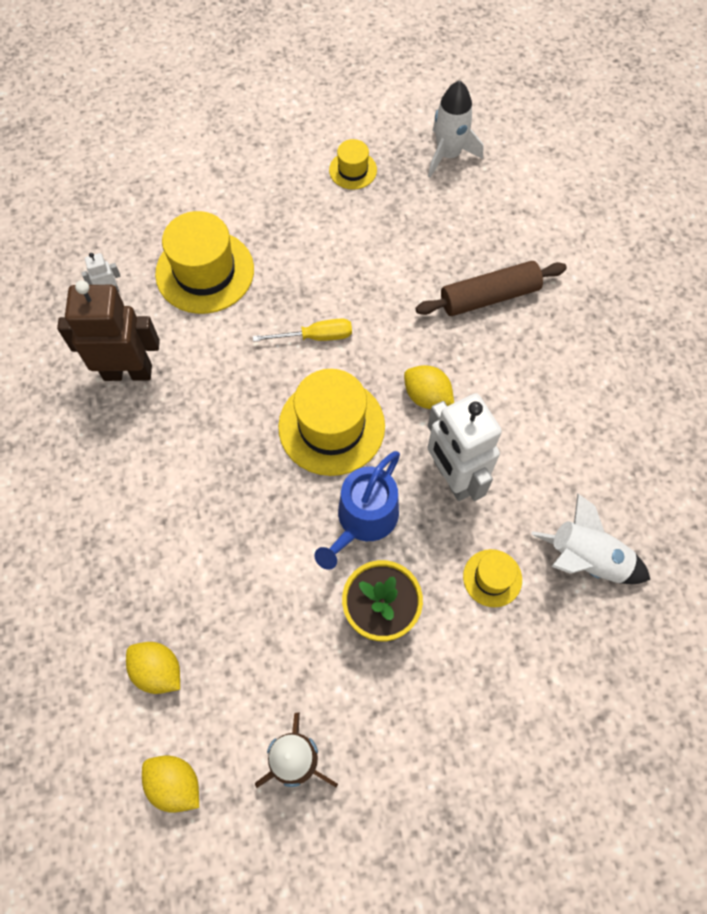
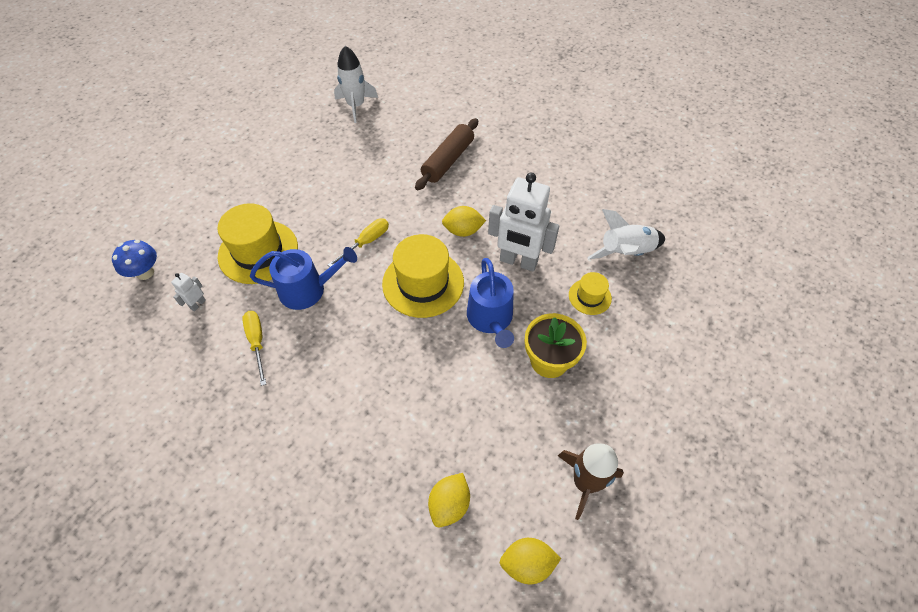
camera: 40 degrees left, 10 degrees down
(90, 222) = (145, 272): none -> blue mushroom
(128, 372) = (257, 342): brown robot -> yellow screwdriver
(158, 671) = (449, 504): yellow lemon -> yellow lemon turned 60 degrees counterclockwise
(216, 349) = (308, 289): none -> blue watering can
(353, 170) = (305, 144): yellow hat -> none

